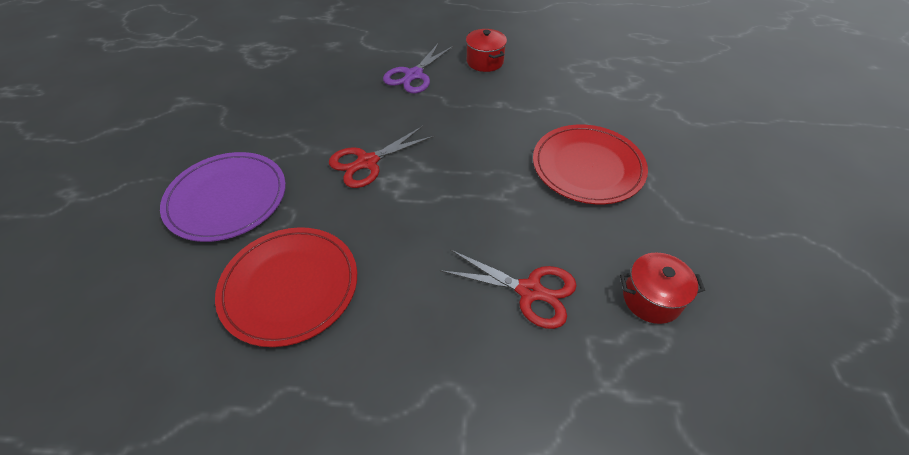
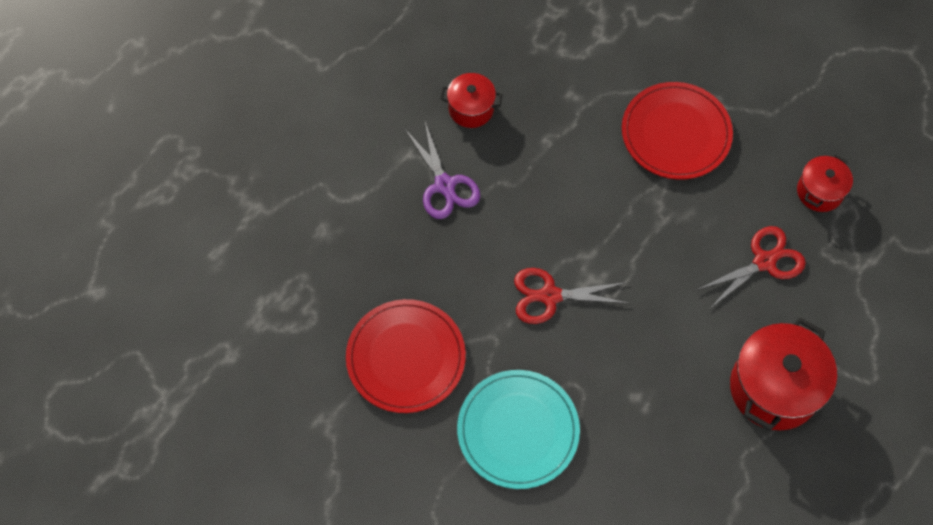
camera: 55 degrees left, 15 degrees up
(227, 199) = (518, 430): purple plate -> turquoise plate
(290, 287) = (654, 419): red plate -> red plate (406, 357)
(367, 162) = (549, 296): red scissors -> red scissors turned 90 degrees clockwise
(391, 376) = (774, 388): none -> red pot

